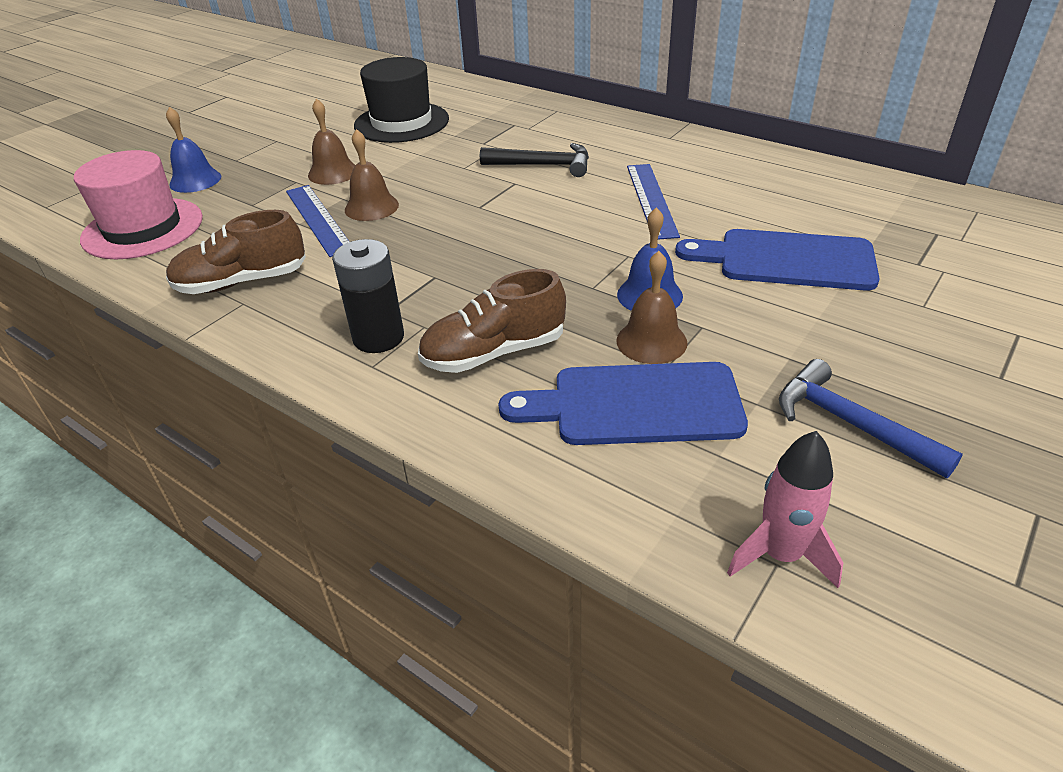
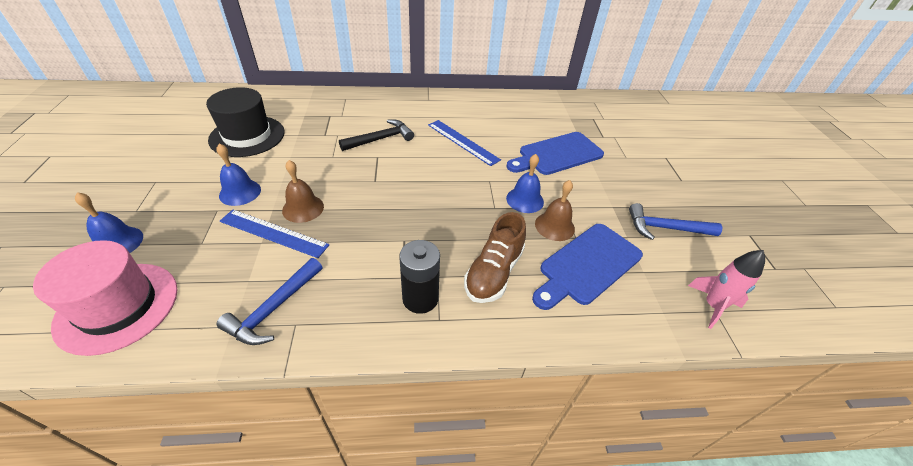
camera: 45 degrees left, 5 degrees up
(242, 282) = (274, 308): brown shoe -> blue hammer
(333, 172) = (240, 192): brown bell -> blue bell

